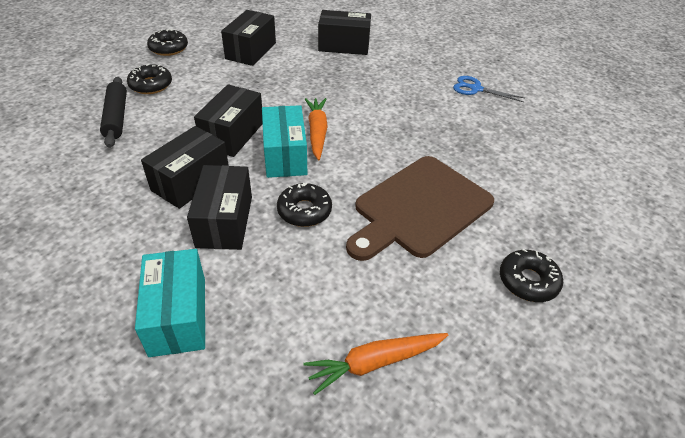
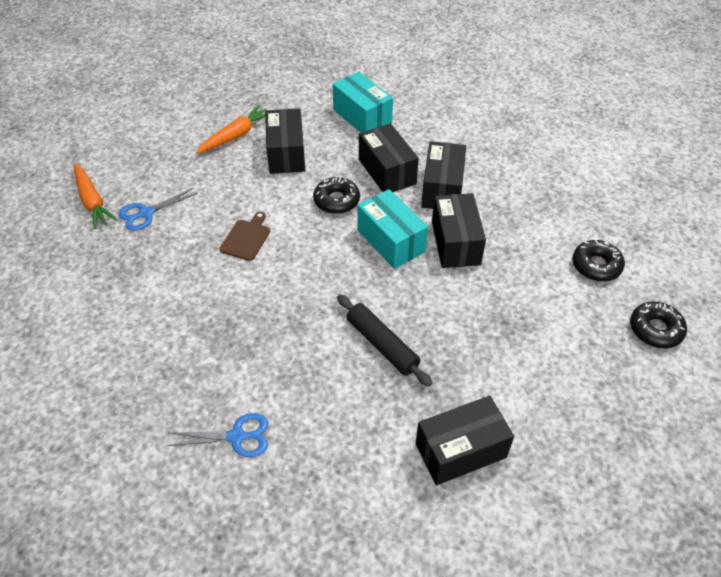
camera: 155 degrees right, 5 degrees up
(116, 117) = (572, 217): black rolling pin -> black rolling pin (382, 344)
(251, 51) = (563, 374): black box -> black box (286, 154)
(317, 132) = (382, 279): orange carrot -> orange carrot (92, 201)
(419, 208) = (246, 238): brown cutting board -> brown cutting board, size x0.43
(528, 281) = (146, 213): black donut -> blue scissors

